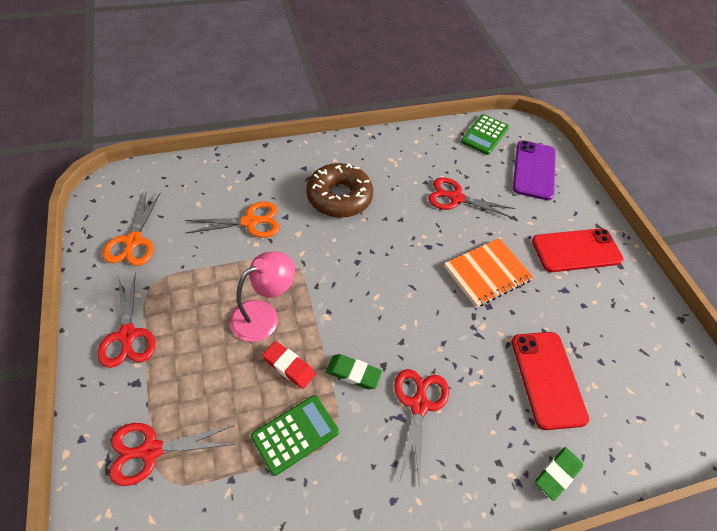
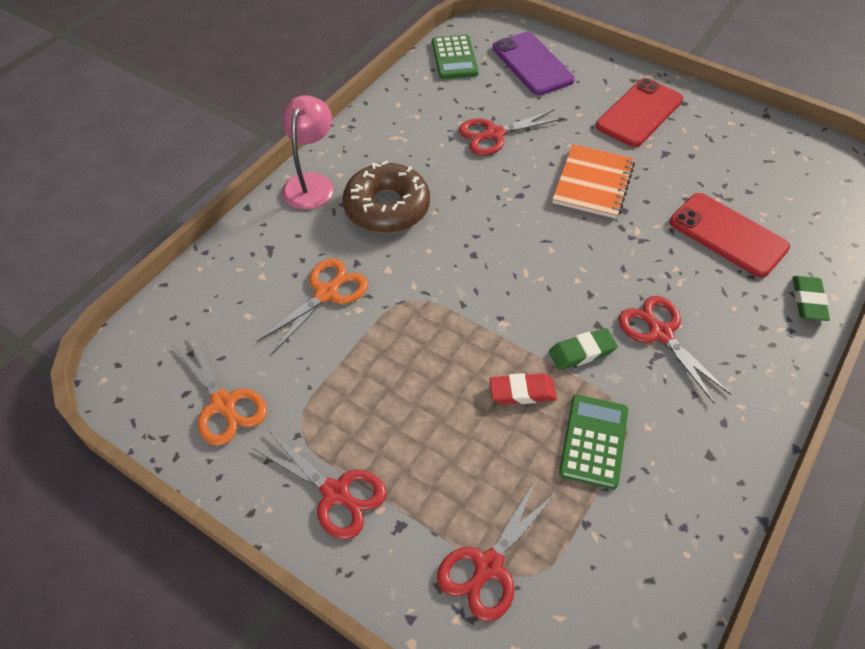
camera: 35 degrees left, 0 degrees up
(263, 315) = (446, 367): pink lamp -> pink lamp (311, 183)

